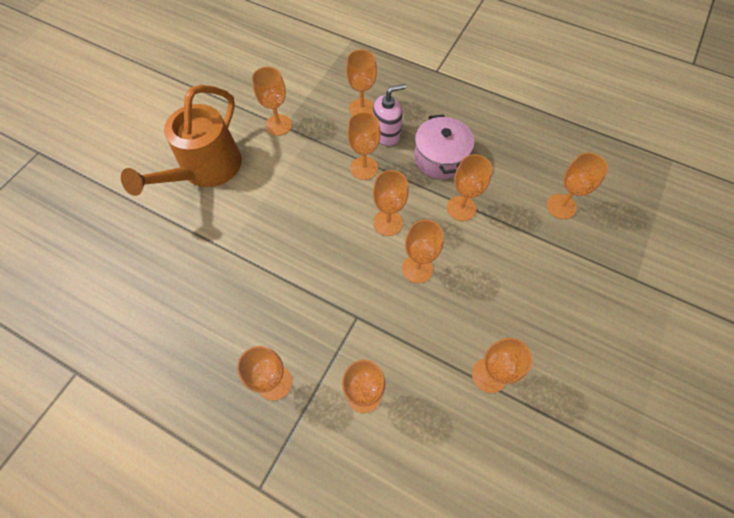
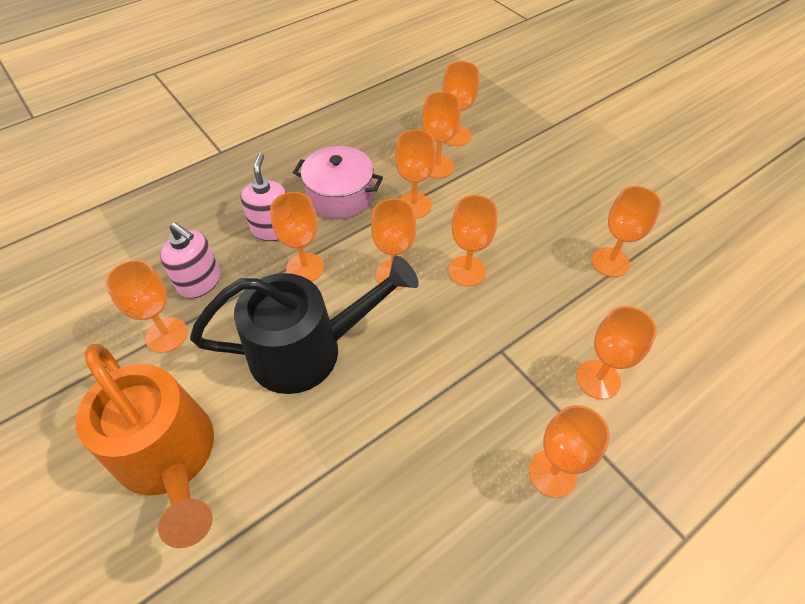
camera: 65 degrees left, 10 degrees down
(302, 200) = (307, 350): none -> black watering can
(323, 120) = (200, 282): none -> pink soap dispenser
(361, 108) = (216, 237): orange goblet -> orange goblet (437, 167)

